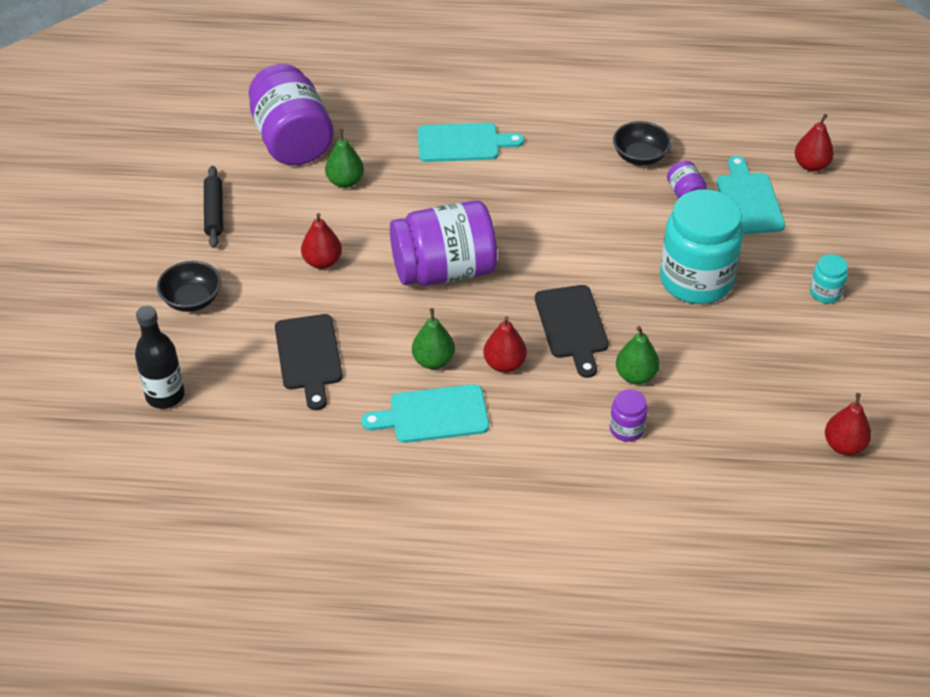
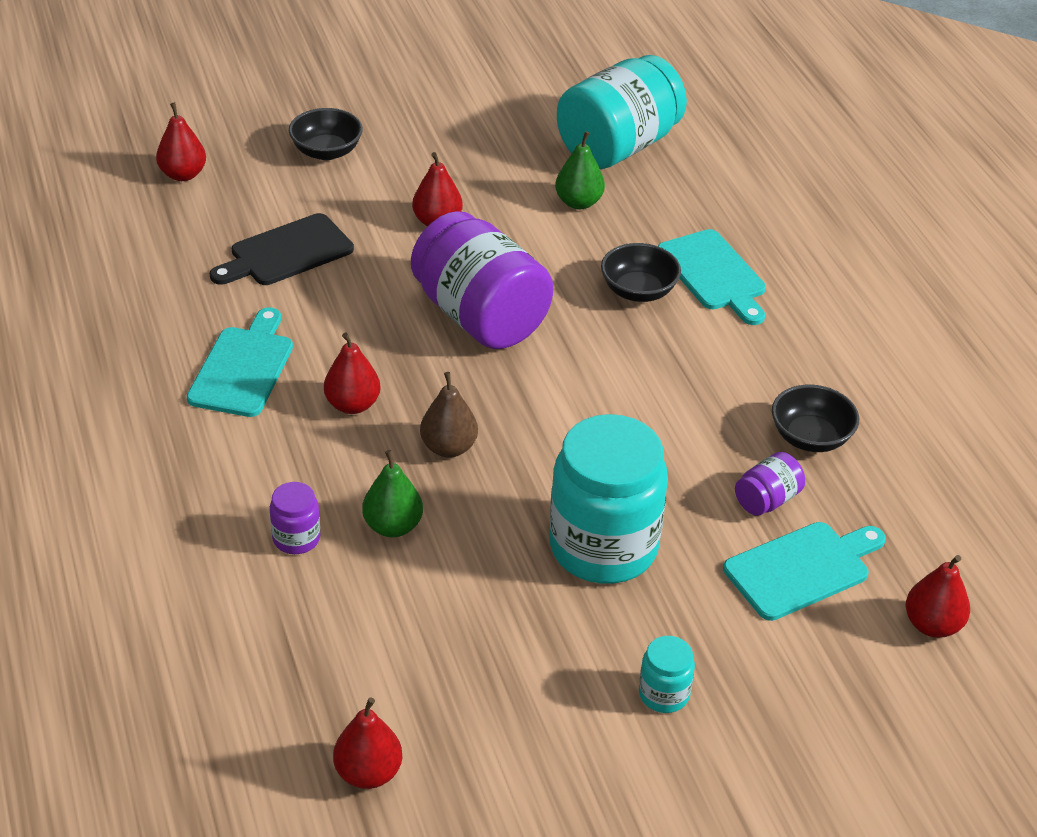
camera: 65 degrees right, 5 degrees down
(165, 395) = (183, 174): black bottle -> red pear
(214, 212) = (465, 127): black rolling pin -> none
(292, 141) = (618, 146): purple jar -> turquoise jar
(433, 361) = (328, 346): green pear -> none
(433, 415) = (243, 368): turquoise cutting board -> turquoise cutting board turned 45 degrees clockwise
(460, 184) = (638, 291): none -> black bowl
(572, 326) = (448, 447): black cutting board -> brown pear

